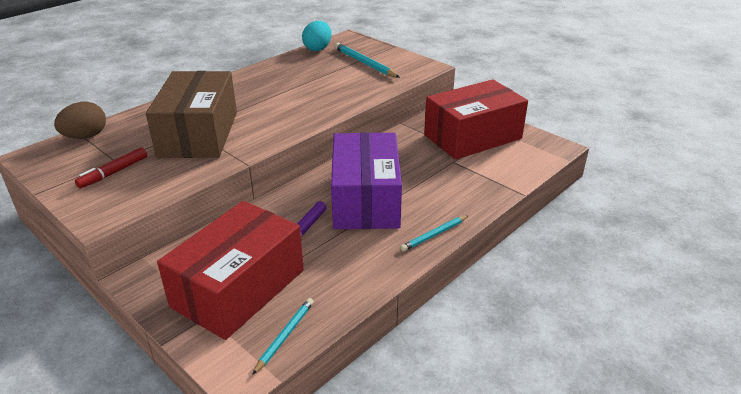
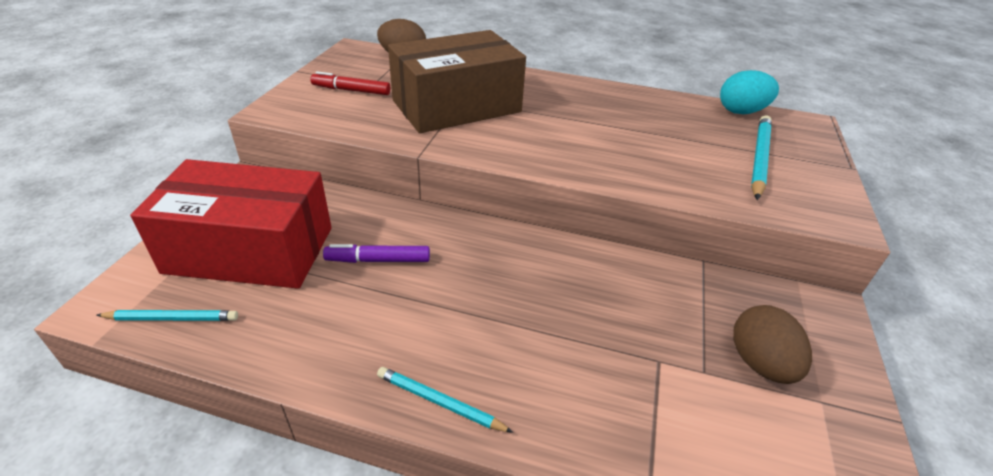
camera: 60 degrees right, 5 degrees up
(366, 199) = (479, 292): purple box -> none
(472, 137) = (760, 363): red box -> brown egg

